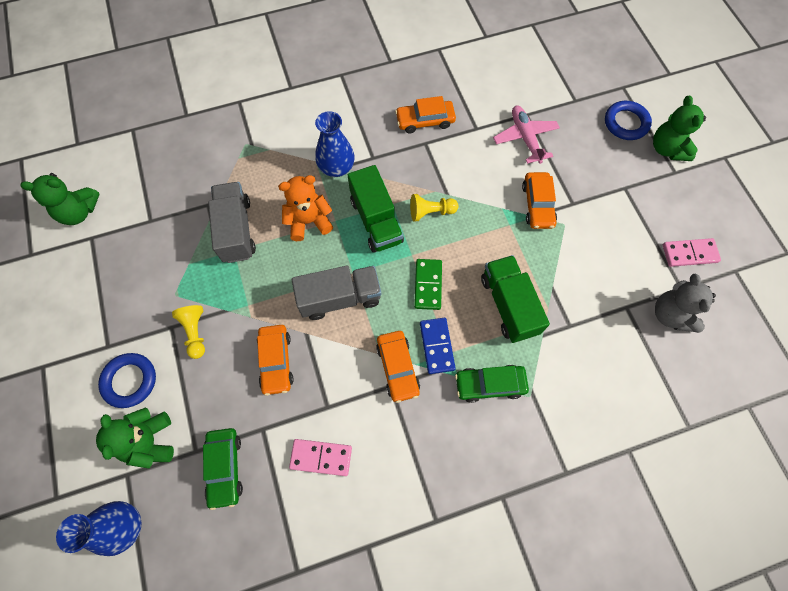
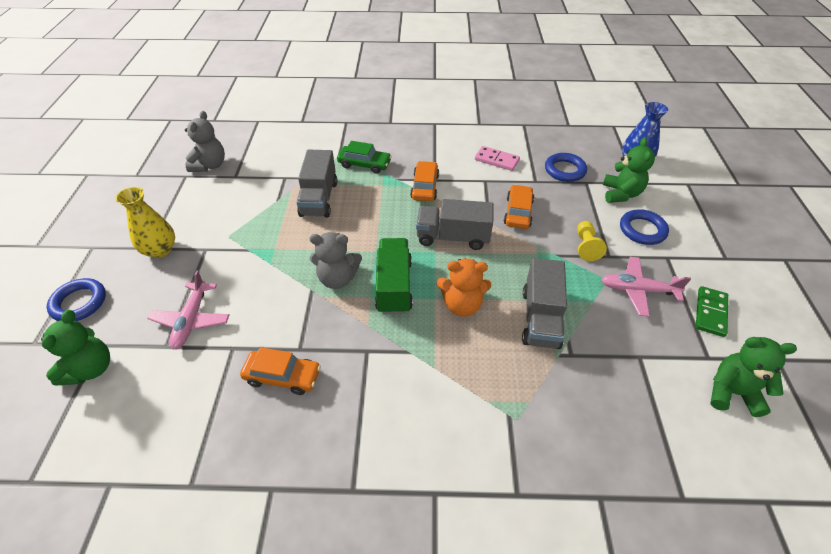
camera: 160 degrees left, 20 degrees down
(144, 290) = (637, 290): none -> pink plane
(225, 468) = (564, 170): green car -> blue ring
(336, 167) = (413, 352): blue vase -> none
(428, 285) = (374, 226): green domino -> green domino (710, 313)
(431, 212) = (337, 278): yellow pawn -> grey teddy bear
(436, 346) = (389, 191): blue domino -> none
(508, 305) = (319, 198): green truck -> grey truck
(537, 205) = (236, 256): orange car -> none
(612, 189) = (160, 250): none -> yellow vase
(667, 149) = (73, 267): green teddy bear -> green teddy bear (91, 369)
(689, 253) = (155, 192): pink domino -> none

